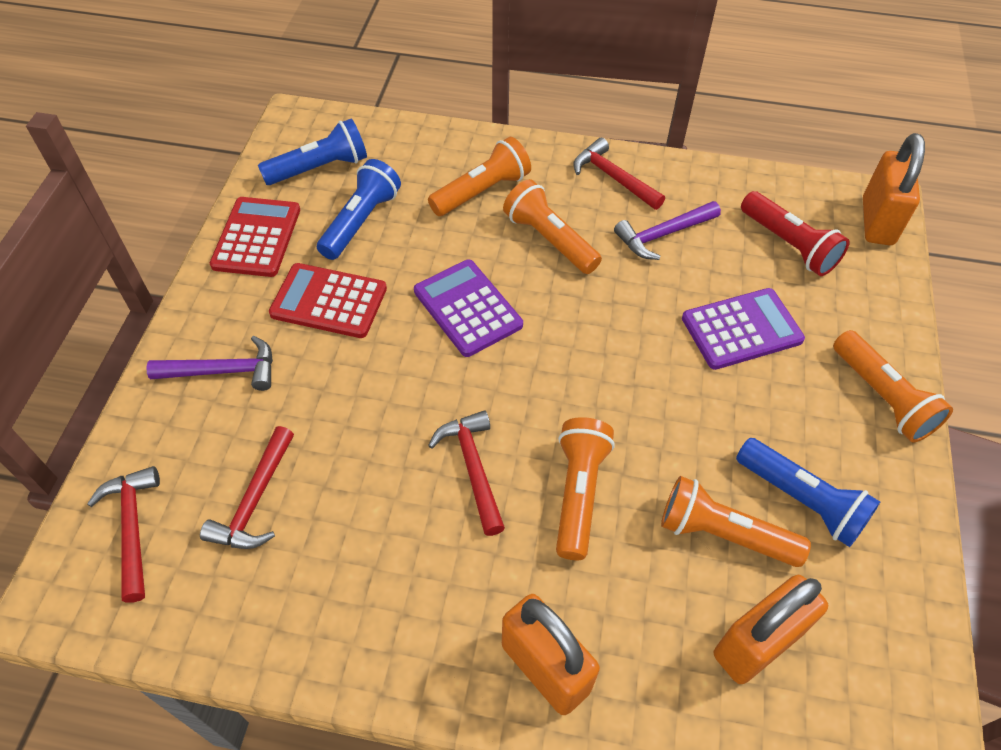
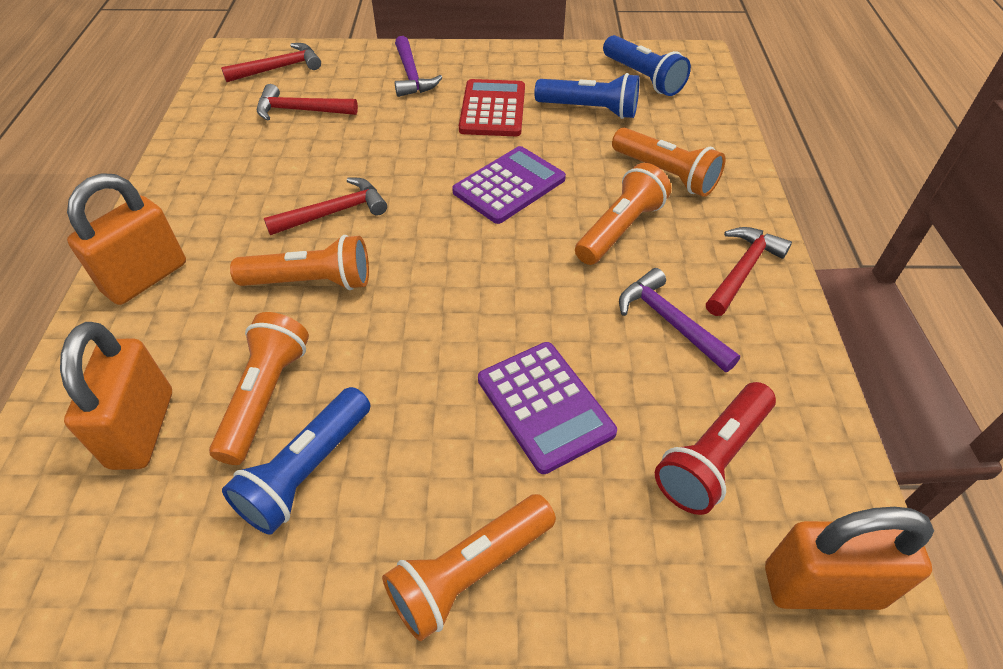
camera: 80 degrees right, 5 degrees down
(257, 237) = (548, 63): red calculator -> none
(757, 643) = (142, 429): orange padlock -> orange padlock turned 45 degrees clockwise

